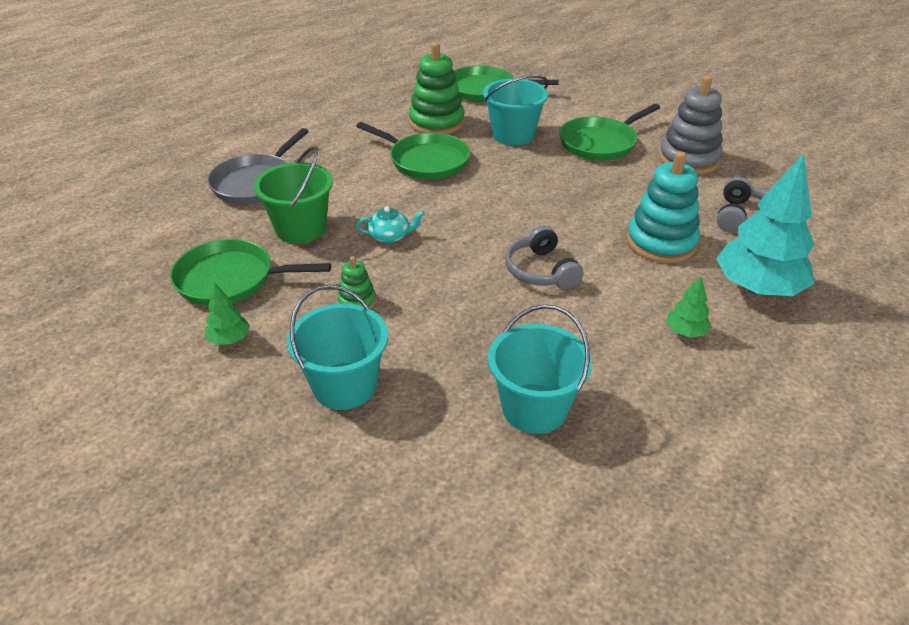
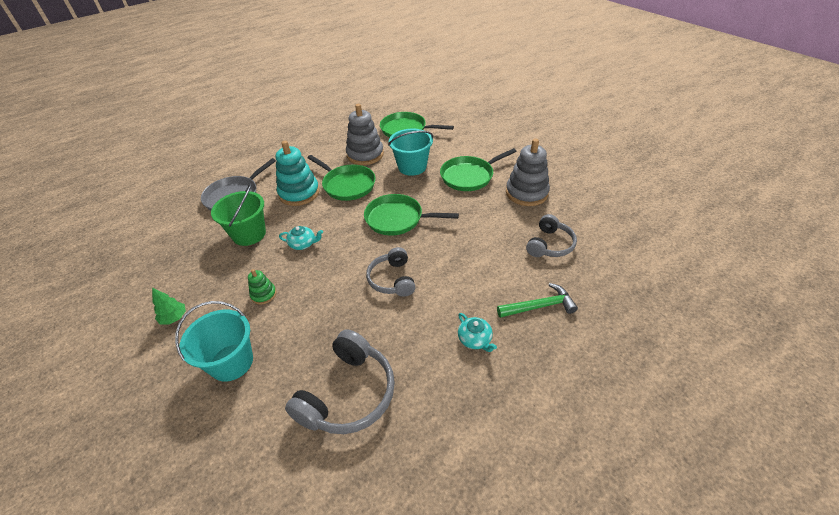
camera: 10 degrees right, 5 degrees up
(230, 279) = (191, 271): green pan -> green pan (397, 219)
(436, 122) = (365, 154): green stacking toy -> grey stacking toy
(534, 408) = (348, 394): turquoise bucket -> grey headphones
(661, 242) = (483, 262): turquoise stacking toy -> turquoise stacking toy (299, 193)
(686, 332) = (475, 339): green tree -> turquoise teapot
(758, 288) = (539, 306): turquoise tree -> green hammer

